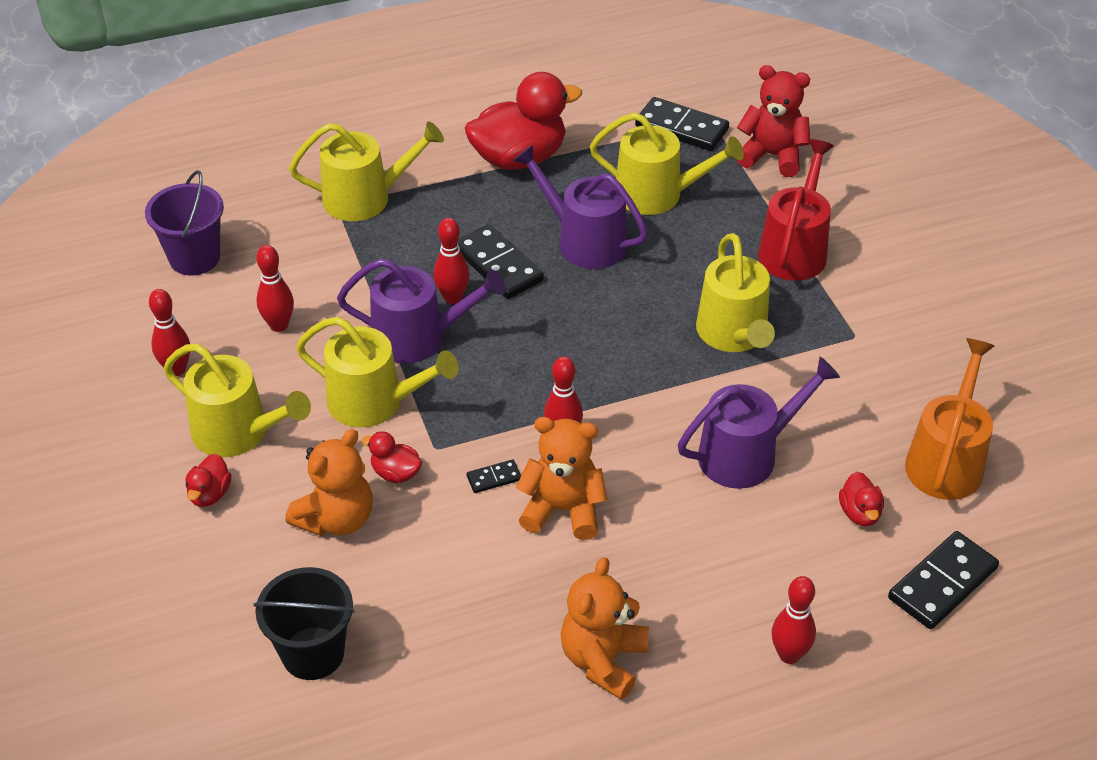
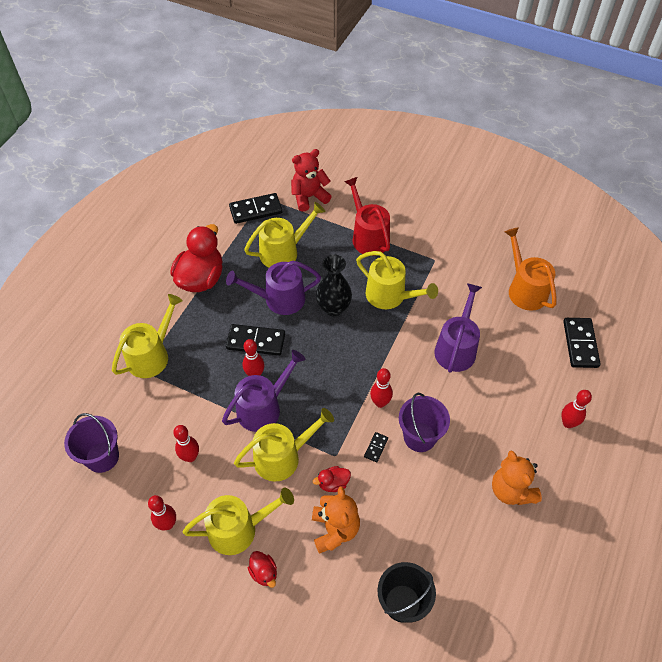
camera: 45 degrees left, 10 degrees up
(563, 510) = (419, 437): orange teddy bear -> purple bucket
(640, 296) = (333, 308): none -> black vase
(859, 513) = (522, 339): red duck -> none

